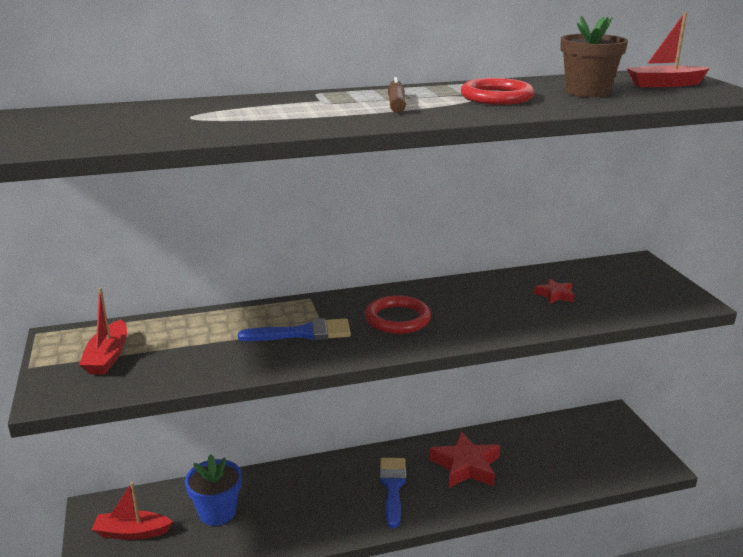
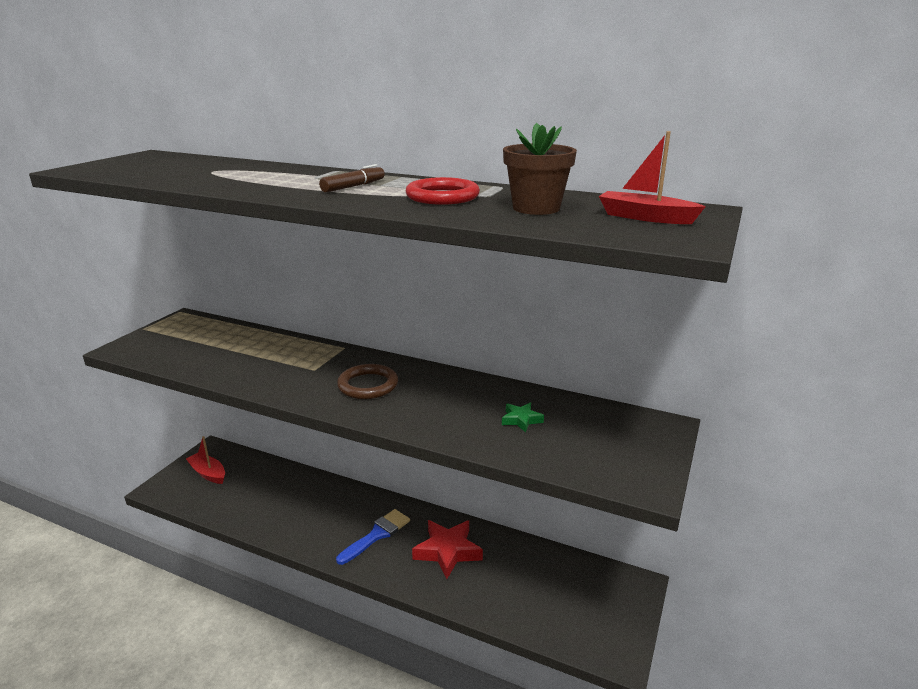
camera: 40 degrees right, 0 degrees up
(108, 357) = (181, 338): red boat -> none
(217, 512) = (260, 487): blue flower pot -> none
(303, 333) = (294, 369): blue brush -> none
(397, 319) = (368, 385): red ring -> brown ring
(555, 295) = (521, 420): red star -> green star

